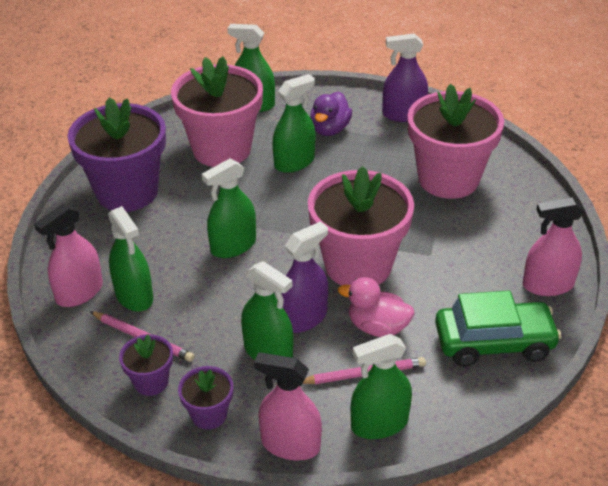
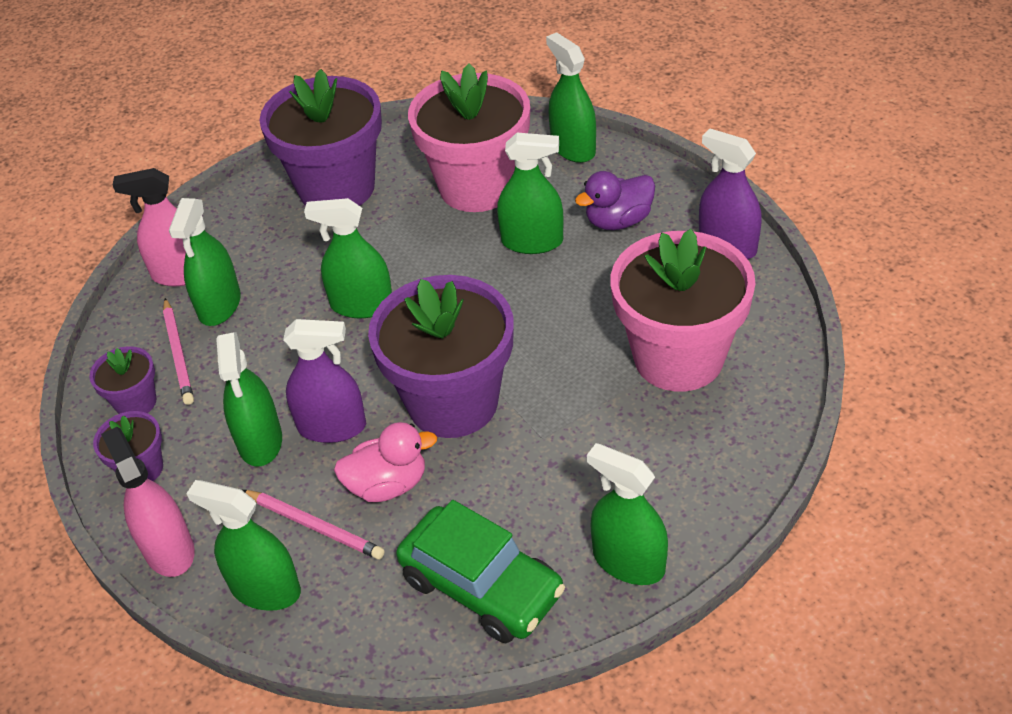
camera: 45 degrees right, 5 degrees up
(358, 265) = (453, 402): pink flower pot -> purple flower pot
(377, 327) = (388, 485): pink duck -> pink duck turned 105 degrees clockwise
(548, 285) = (628, 561): pink spray bottle -> green spray bottle

